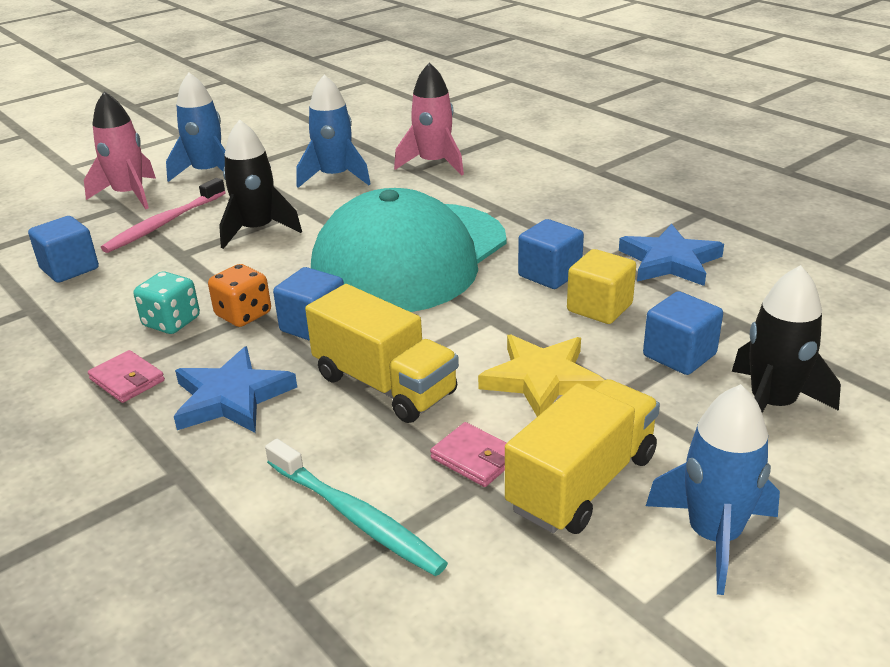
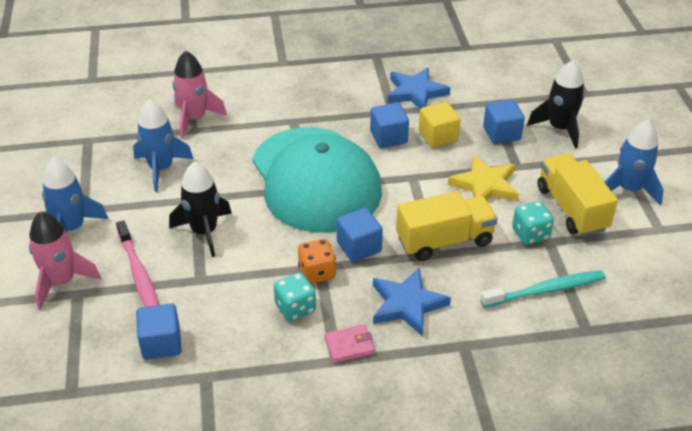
camera: 60 degrees left, 10 degrees up
(475, 458) = (530, 234): pink wallet -> turquoise dice

